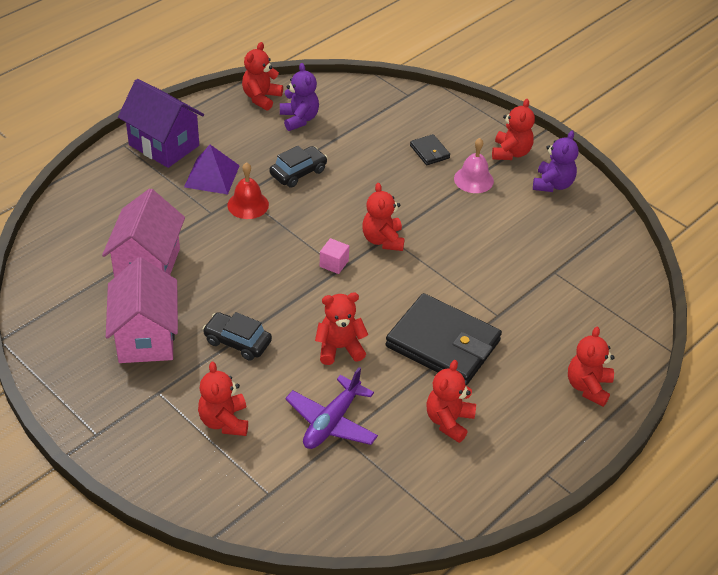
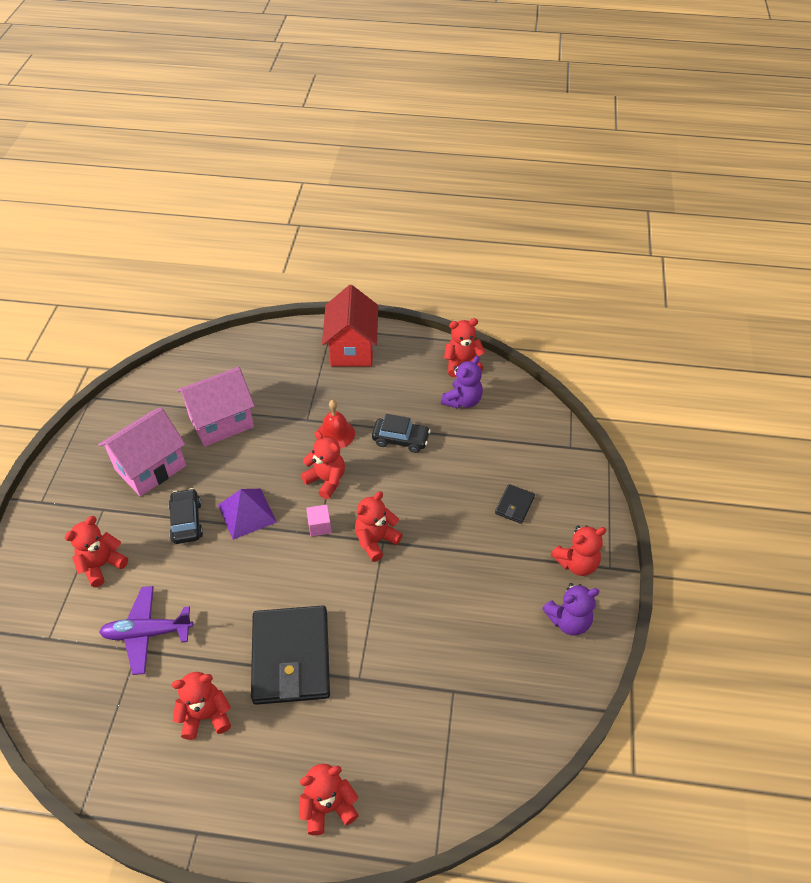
camera: 55 degrees right, 5 degrees up
(164, 145) = (352, 349): purple house -> red house
(212, 176) = (346, 394): purple pyramid -> purple pyramid (247, 513)
(339, 348) = (229, 588): red teddy bear -> red teddy bear (326, 480)
(473, 179) = (512, 557): pink bell -> none

